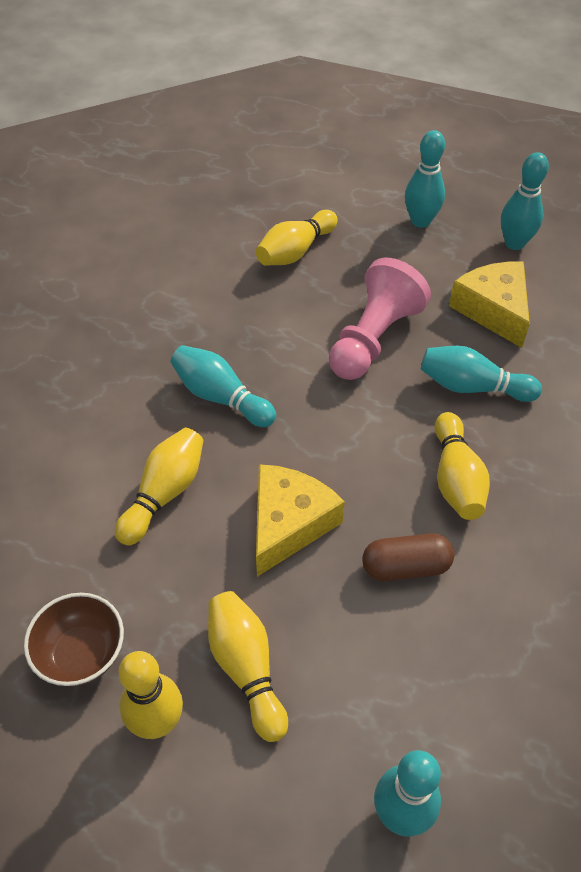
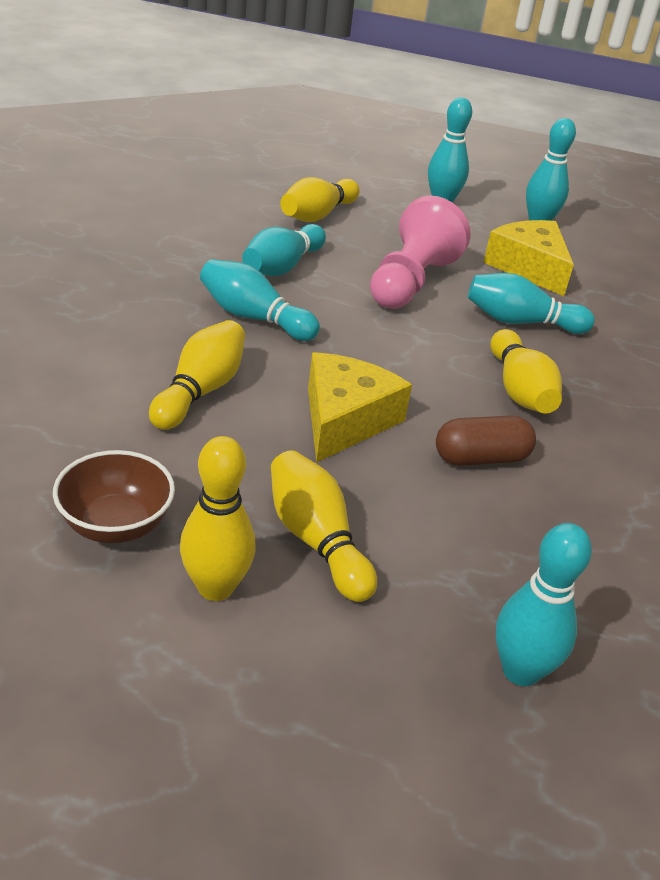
camera: 10 degrees left, 15 degrees down
(254, 327) = (282, 267): none -> turquoise bowling pin

